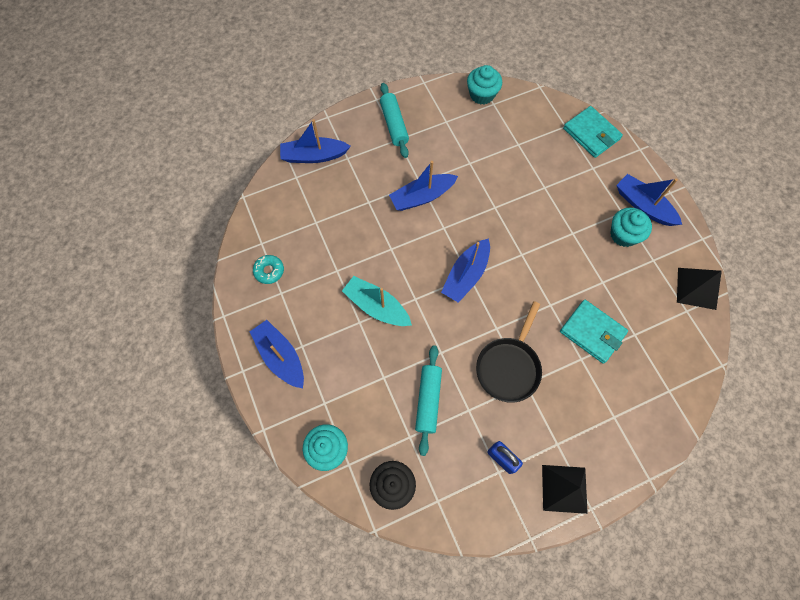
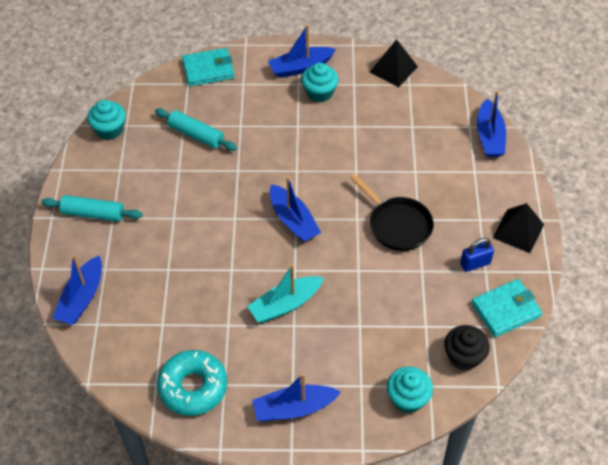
camera: 65 degrees left, 15 degrees down
(269, 271) = (193, 387): turquoise donut -> turquoise donut, size x1.96
(422, 197) = (191, 222): blue boat -> blue boat (489, 136)
(428, 400) = (398, 298): turquoise rolling pin -> turquoise rolling pin (196, 135)
(592, 332) = (395, 153): turquoise wallet -> turquoise wallet (505, 310)

